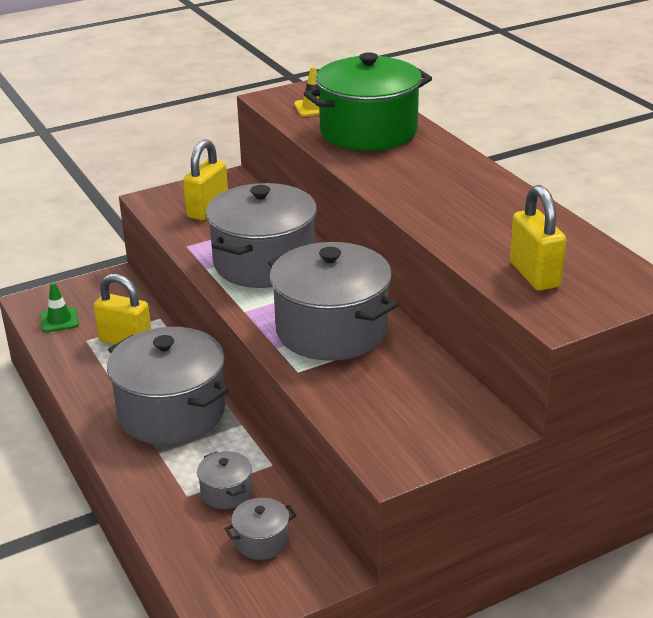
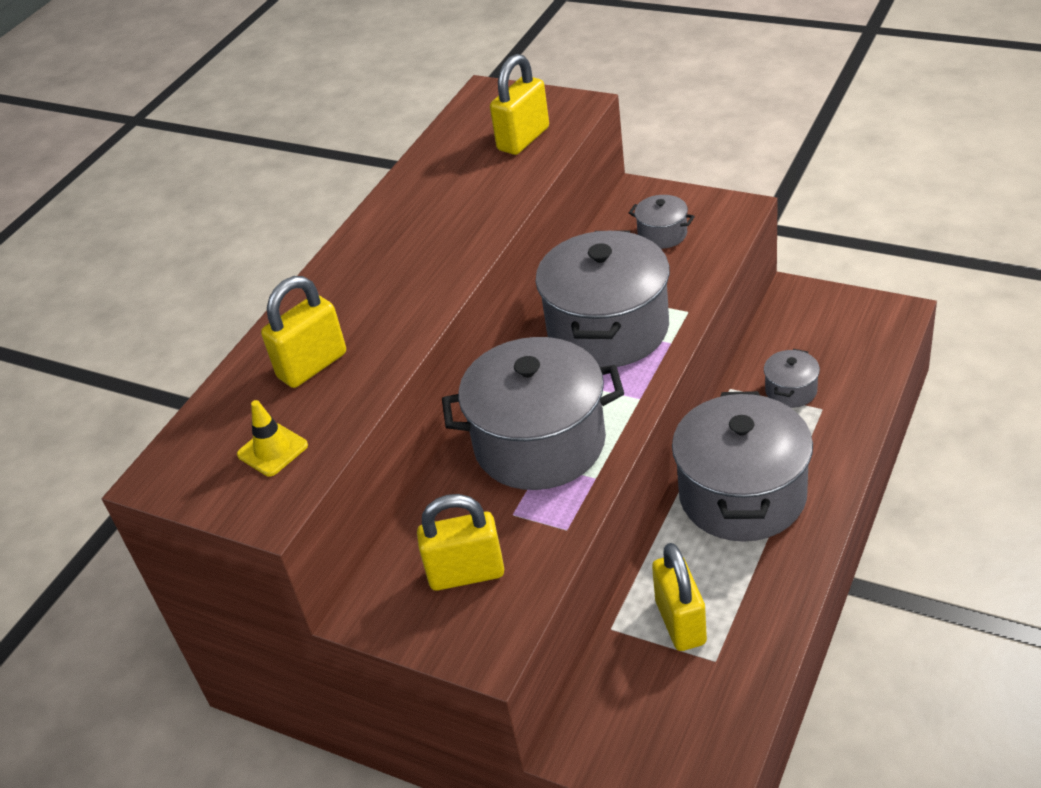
camera: 120 degrees left, 10 degrees up
(59, 320) = (708, 723): green traffic cone -> none
(262, 541) = (812, 340): grey pot -> grey pot (662, 234)
(368, 131) = (312, 365): green pot -> yellow padlock

